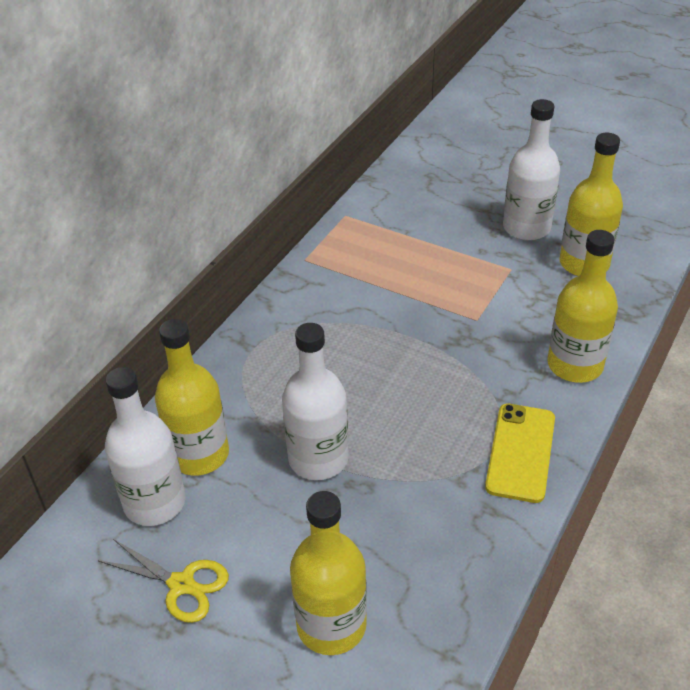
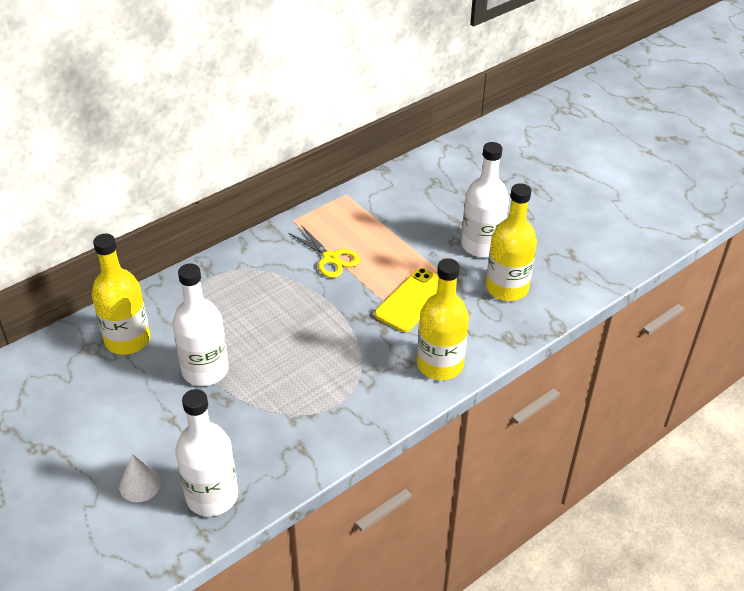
camera: 20 degrees right, 0 degrees up
(154, 502) = (78, 363): white bottle -> white bottle (212, 496)
(182, 584) = (62, 423): yellow scissors -> yellow scissors (331, 258)
(331, 625) = (140, 484): yellow bottle -> white cone
(520, 452) = (351, 415): yellow phone -> yellow phone (413, 300)

